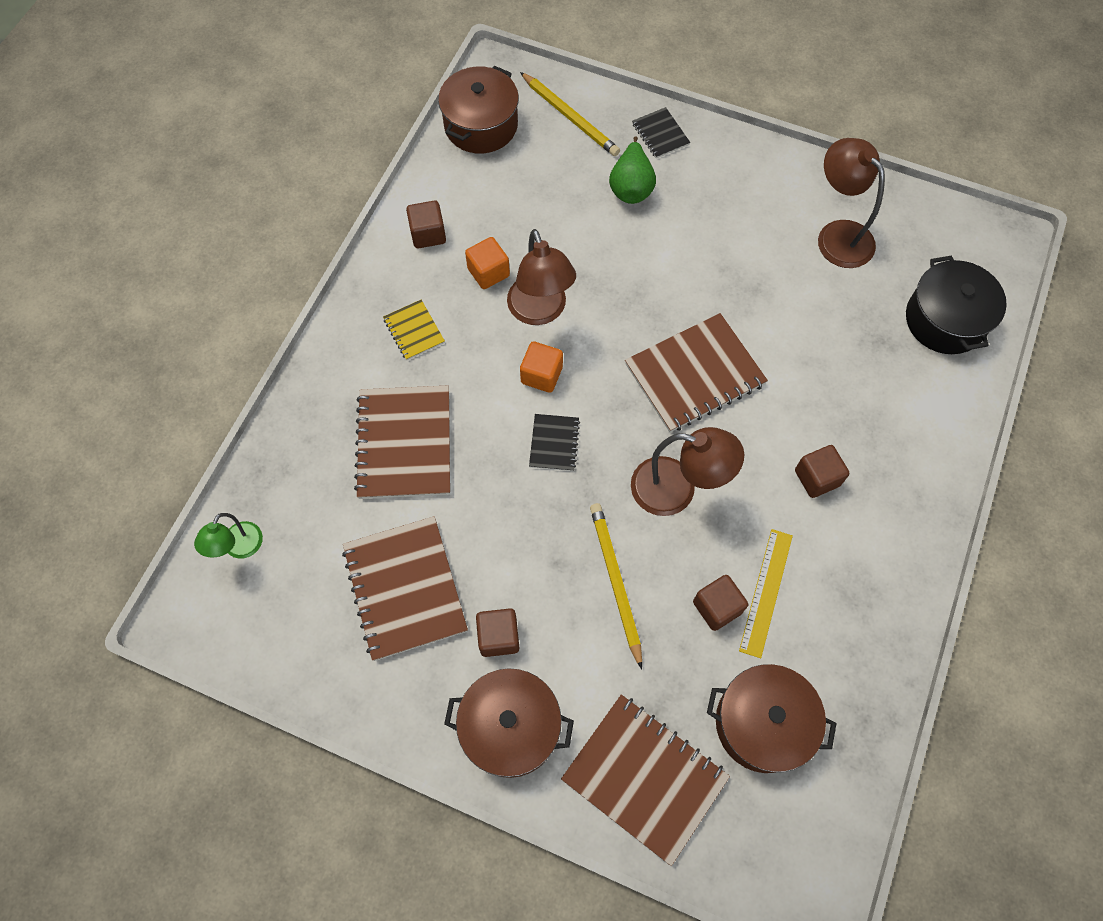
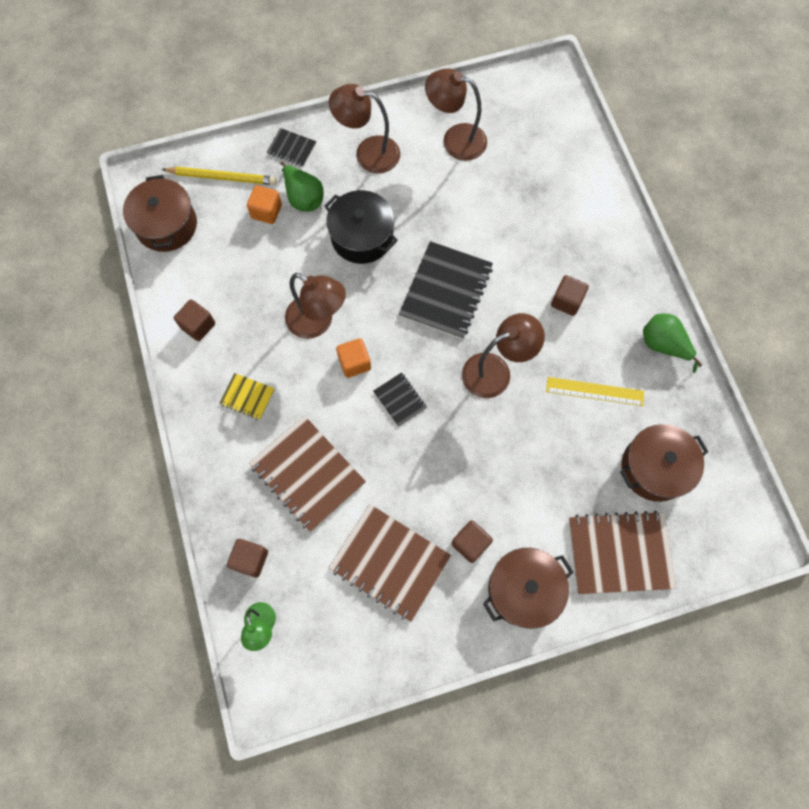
camera: 40 degrees left, 5 degrees up
(488, 272) = (261, 322): orange cube -> orange cube (266, 211)
(615, 582) = (508, 454): yellow pencil -> none
(694, 374) = (446, 291): brown notebook -> black notebook
(717, 607) = (576, 422): brown cube -> brown cube (250, 559)
(733, 188) = (368, 153): none -> brown lamp
(766, 592) = (595, 391): yellow ruler -> yellow ruler turned 60 degrees counterclockwise
(888, 604) = (663, 345): none -> green pear
(945, 320) = (558, 150): black pot -> black pot (362, 237)

